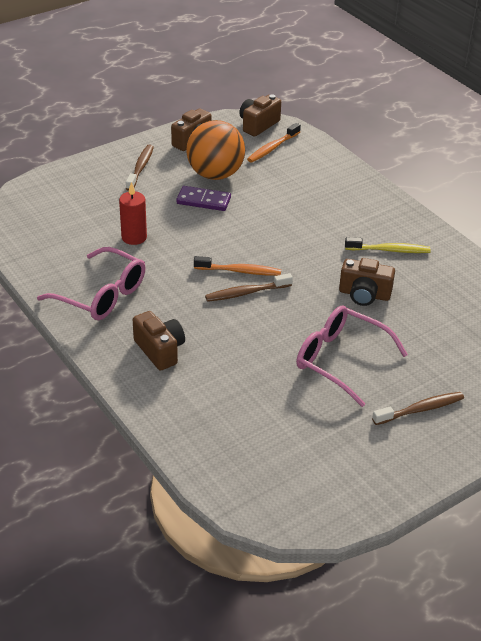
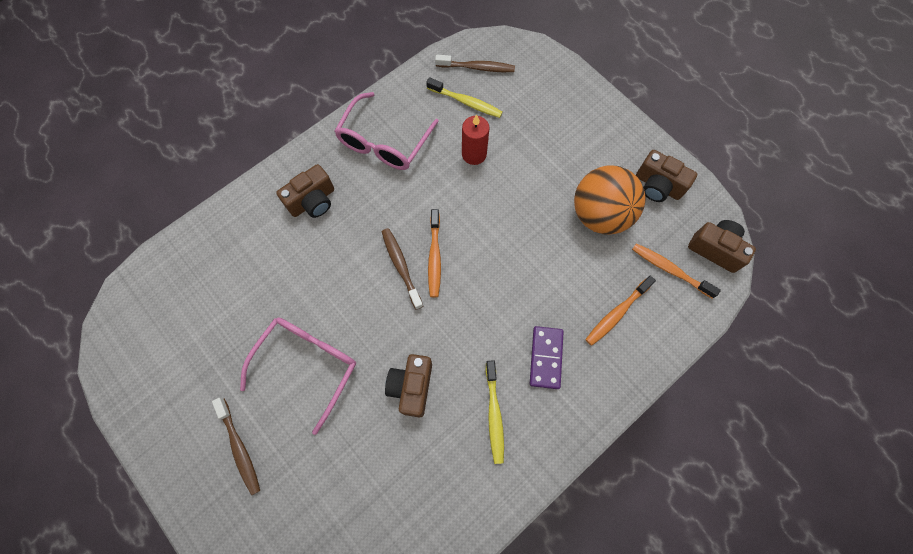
camera: 85 degrees right, 30 degrees up
(72, 236) = (466, 102): none -> yellow toothbrush
(140, 168) = (594, 141): brown toothbrush -> brown toothbrush (477, 68)
(203, 201) = (548, 209): purple domino -> purple domino (546, 358)
(307, 178) = (616, 313): none -> orange toothbrush

